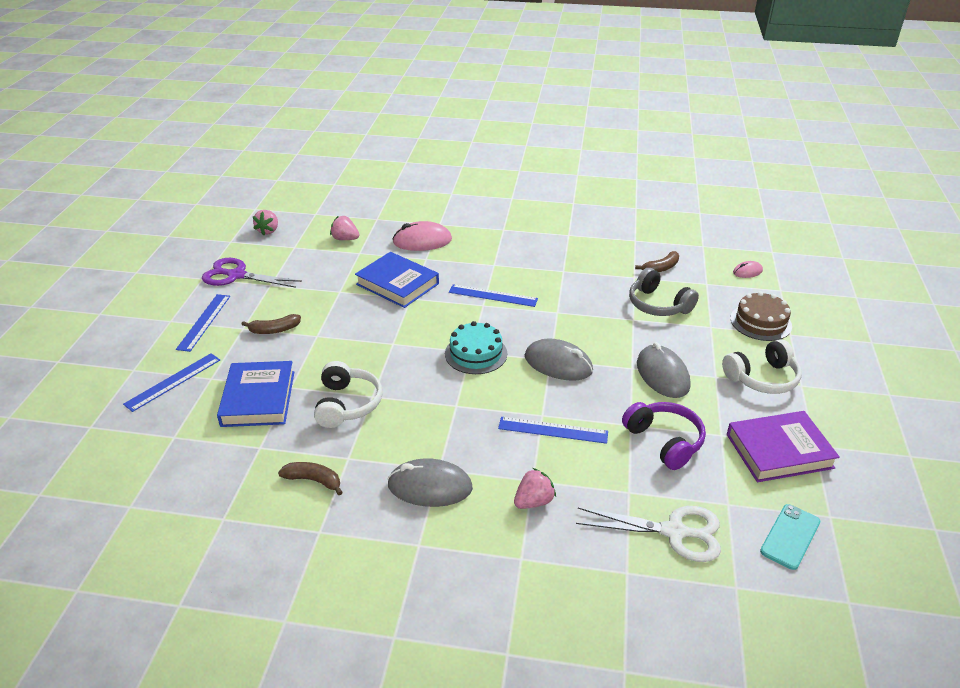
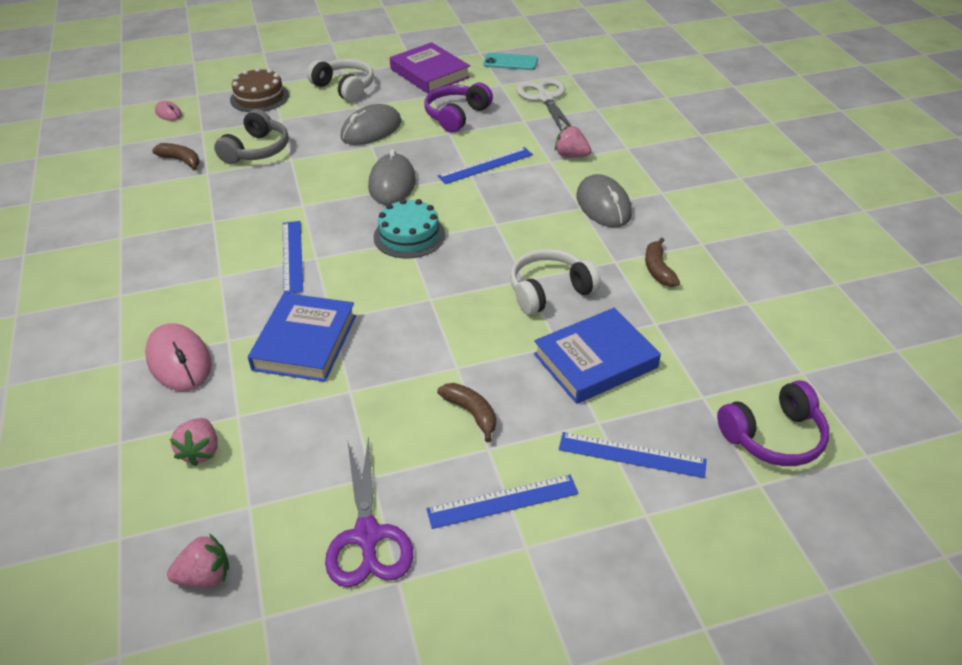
camera: 115 degrees left, 5 degrees up
(107, 454) = (773, 437): none -> purple headphones
(553, 430) = (486, 165): blue ruler -> blue ruler turned 75 degrees clockwise

